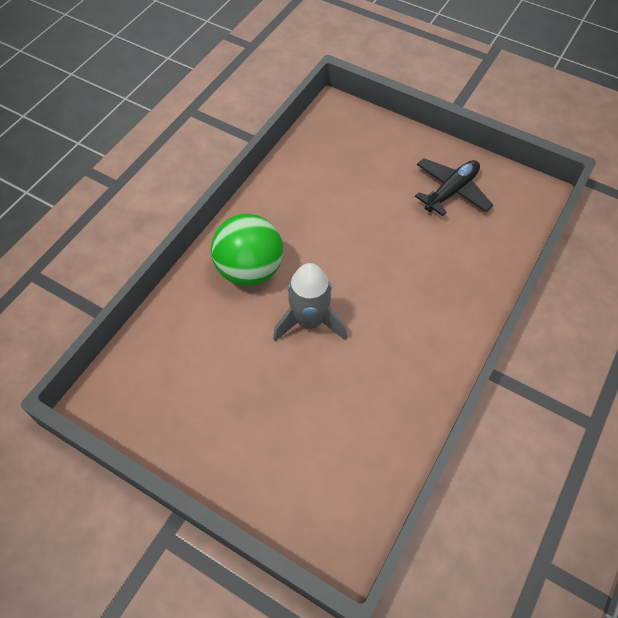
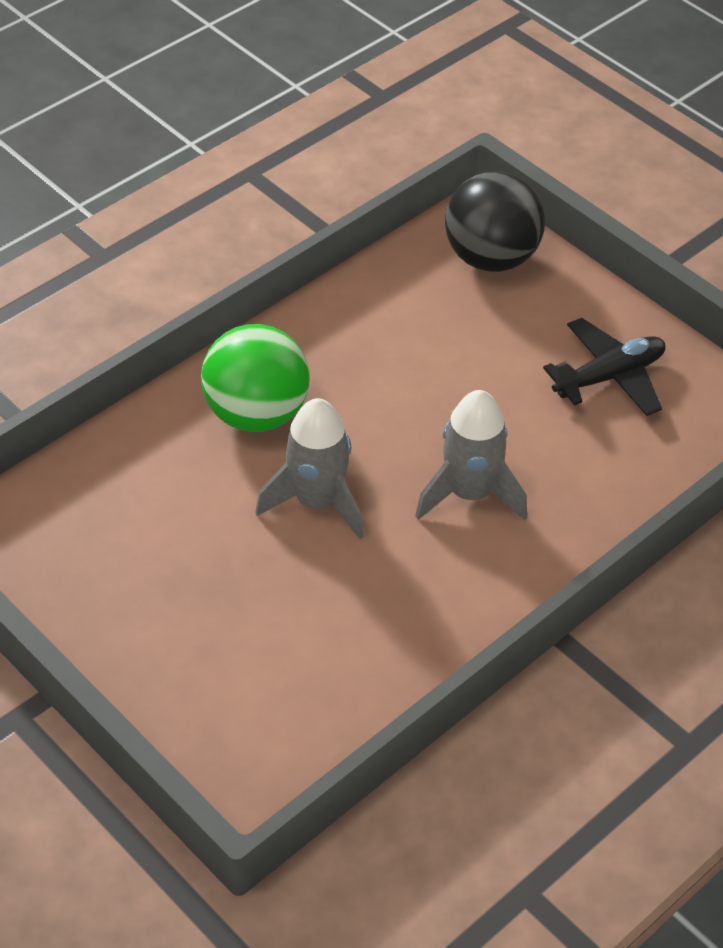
camera: 15 degrees right, 10 degrees down
(353, 132) = (491, 258): none -> black ball
(400, 290) = (469, 494): none -> grey rocket

